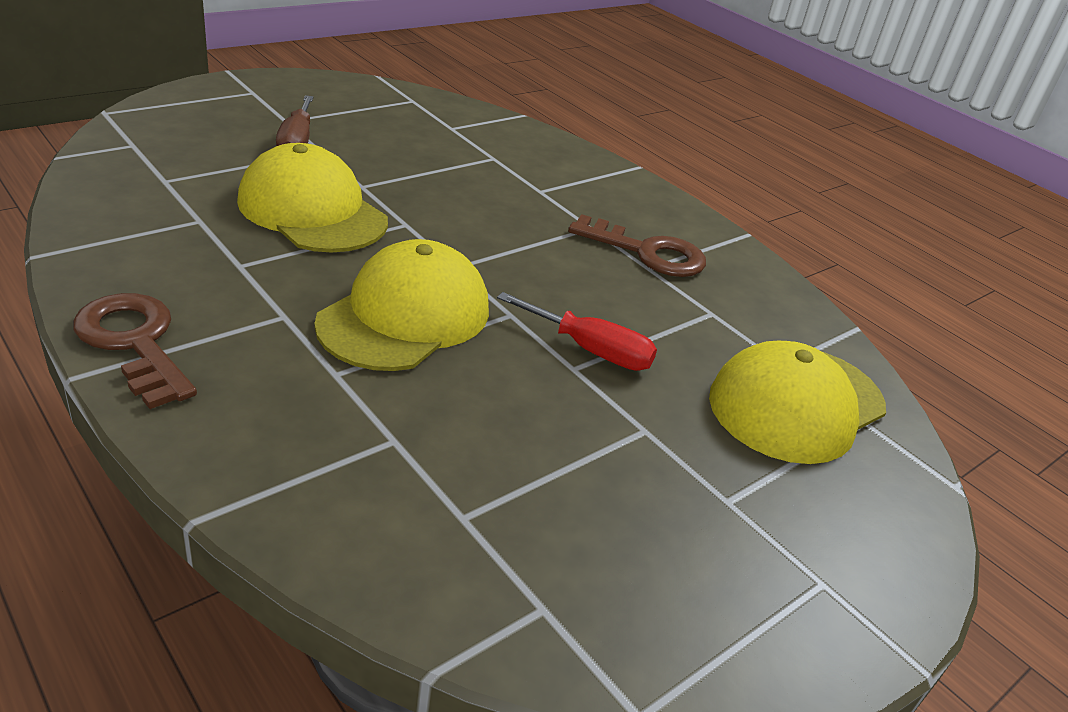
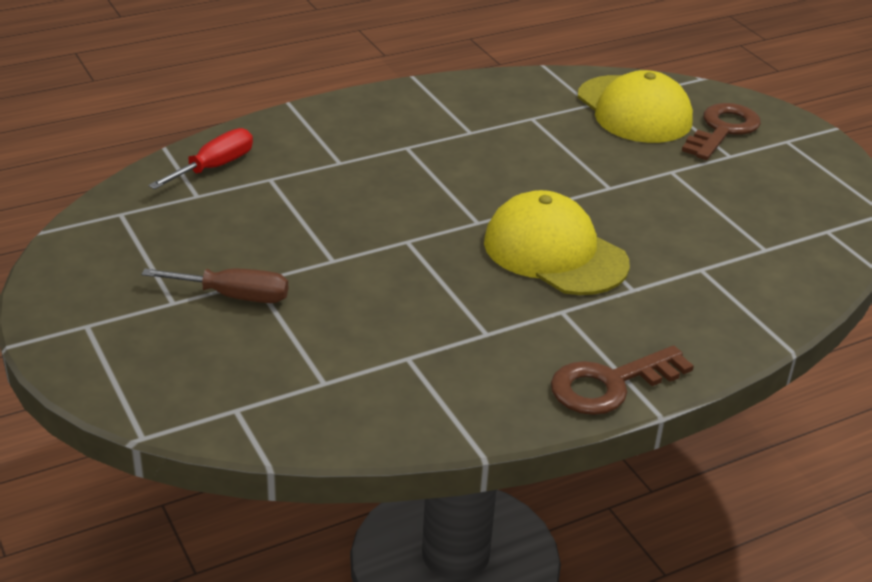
camera: 75 degrees left, 0 degrees up
(312, 211) = (386, 291): yellow cap -> none
(591, 350) = (587, 177): red screwdriver -> red screwdriver (214, 167)
(647, 252) = (447, 128): brown key -> brown key (722, 130)

